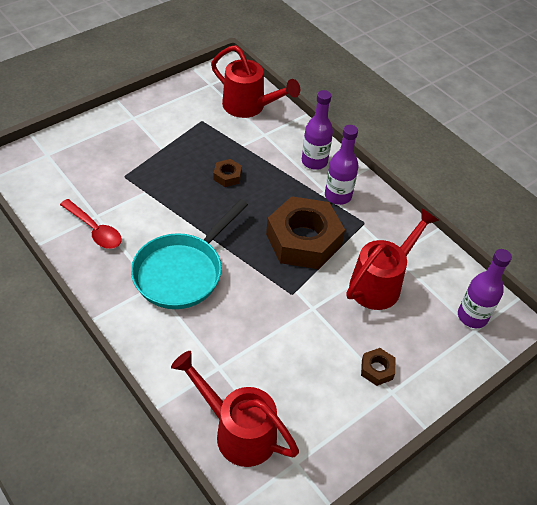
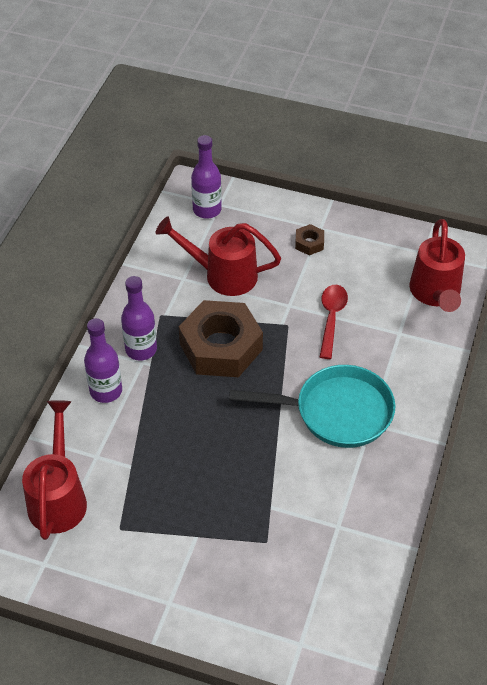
camera: 120 degrees left, 0 degrees up
(95, 230) = (355, 513): red spoon -> red spoon (331, 318)
(227, 176) = (188, 450): brown nut -> none

